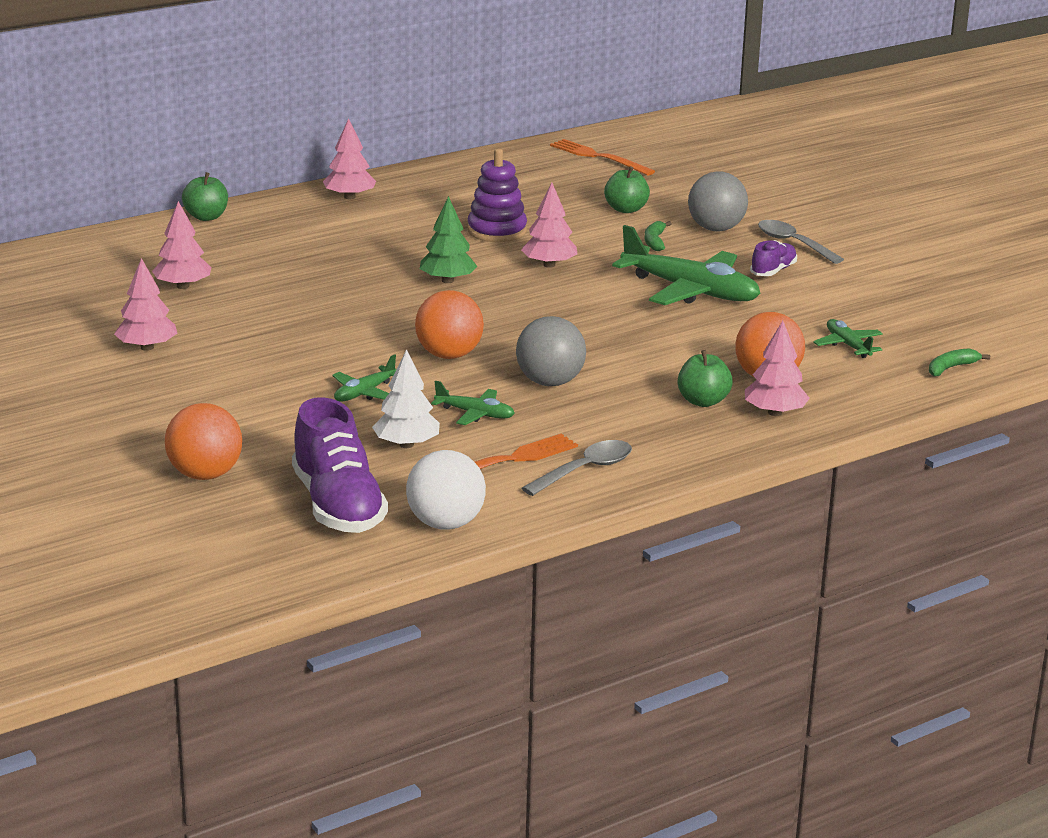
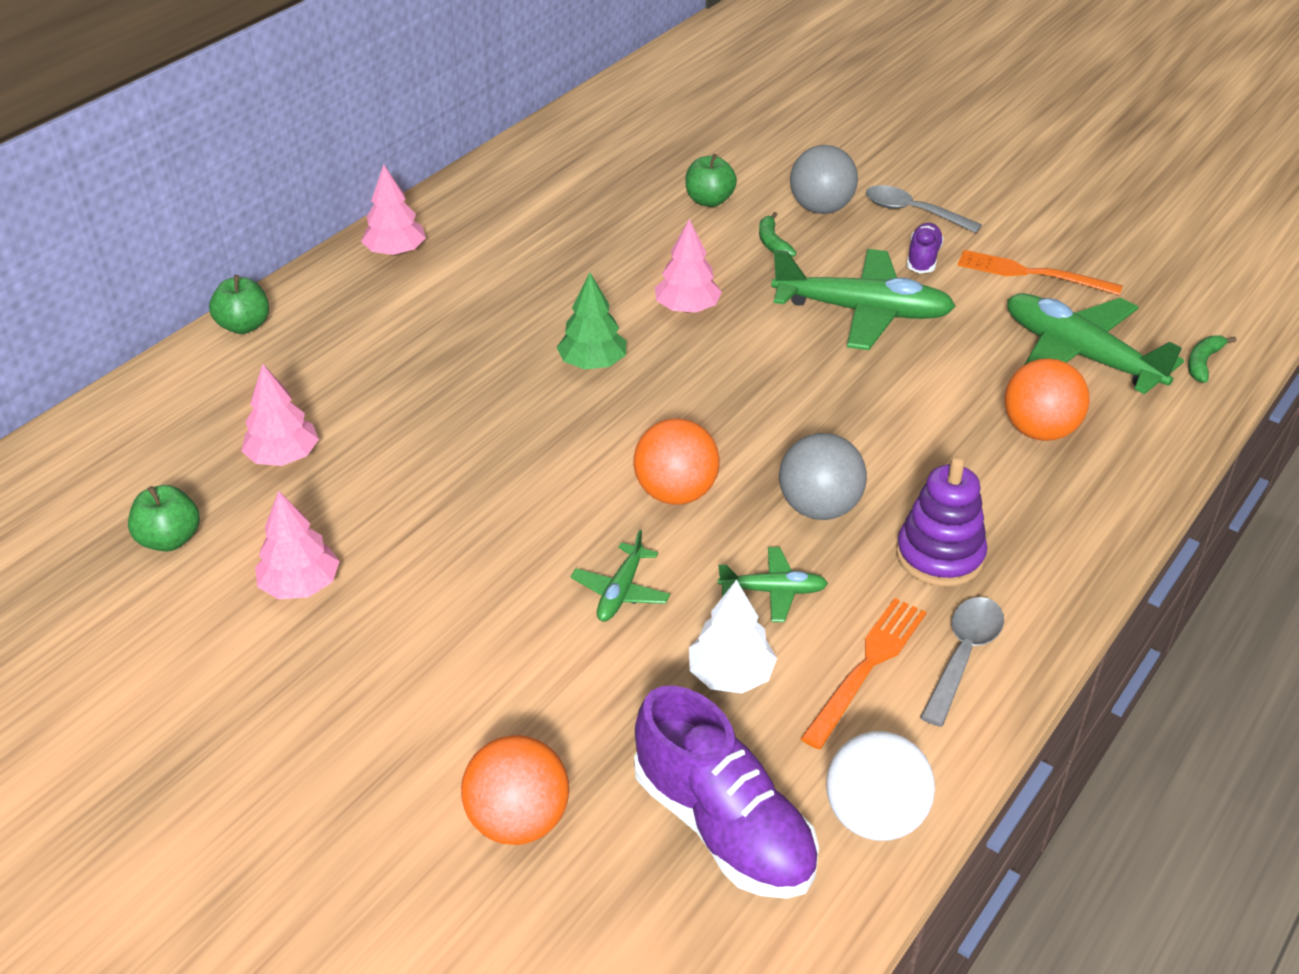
camera: 20 degrees left, 15 degrees up
(497, 231) = (595, 268): purple stacking toy -> purple stacking toy (939, 556)
(599, 157) = (628, 128): orange fork -> orange fork (1032, 274)
(703, 401) = (1003, 491): green apple -> green apple (170, 540)
(774, 413) = (1088, 488): pink tree -> none
(848, 345) = (1080, 355): green plane -> green plane, size x2.06

